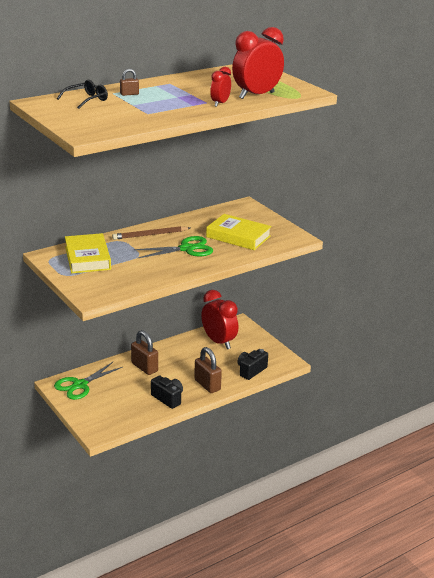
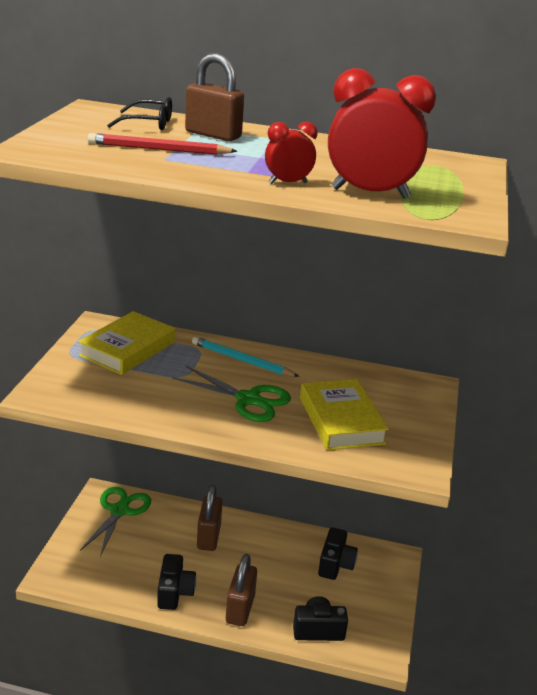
camera: 45 degrees right, 0 degrees up
(80, 385) = (119, 511): green scissors -> green scissors turned 105 degrees clockwise
(129, 94) = (213, 135): brown padlock -> brown padlock, size x1.96
(132, 110) = (159, 149): none -> red pencil
(150, 235) = (242, 360): brown pencil -> turquoise pencil
(219, 342) = (335, 564): red clock -> black camera

